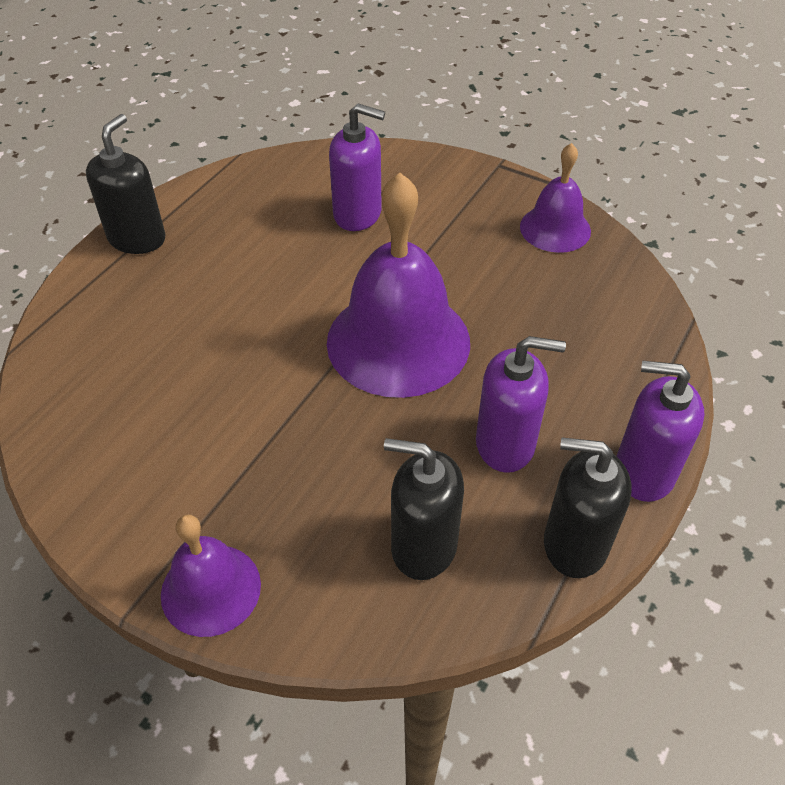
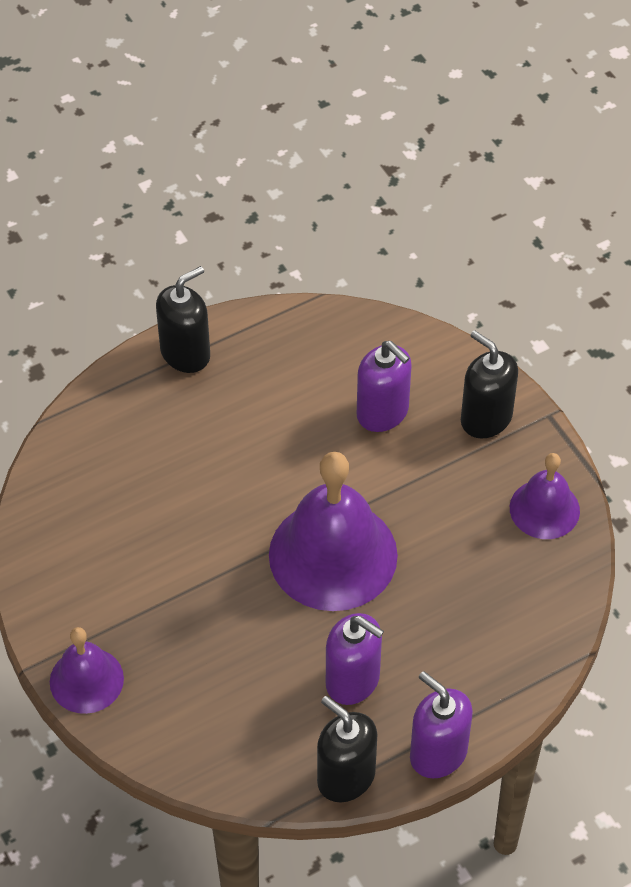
camera: 30 degrees right, 5 degrees up
(423, 546) = (241, 724): black soap dispenser -> black soap dispenser (486, 418)

